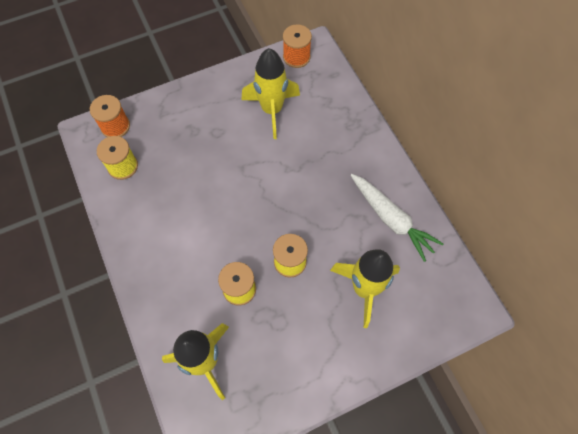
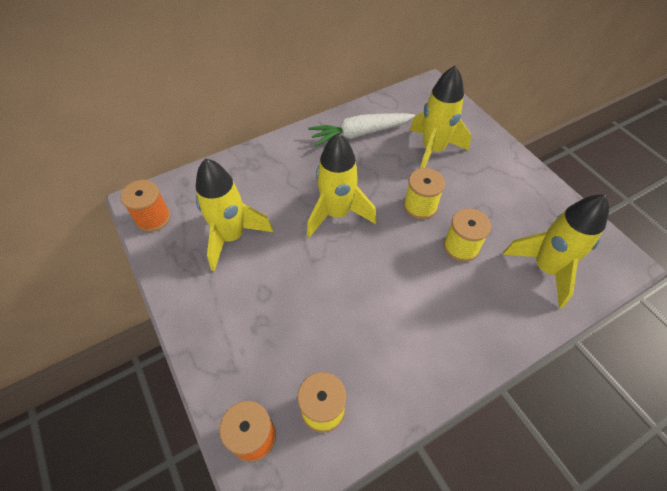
camera: 95 degrees left, 10 degrees down
(287, 189) = (337, 214): none -> yellow rocket
(391, 219) = (360, 133): white carrot -> white carrot turned 150 degrees counterclockwise

